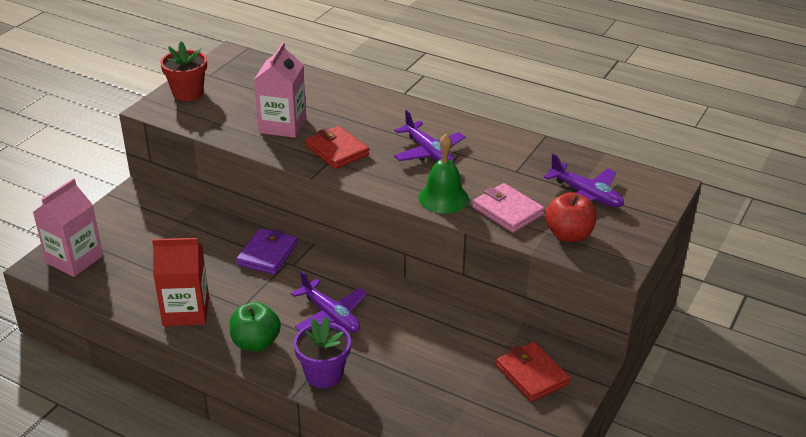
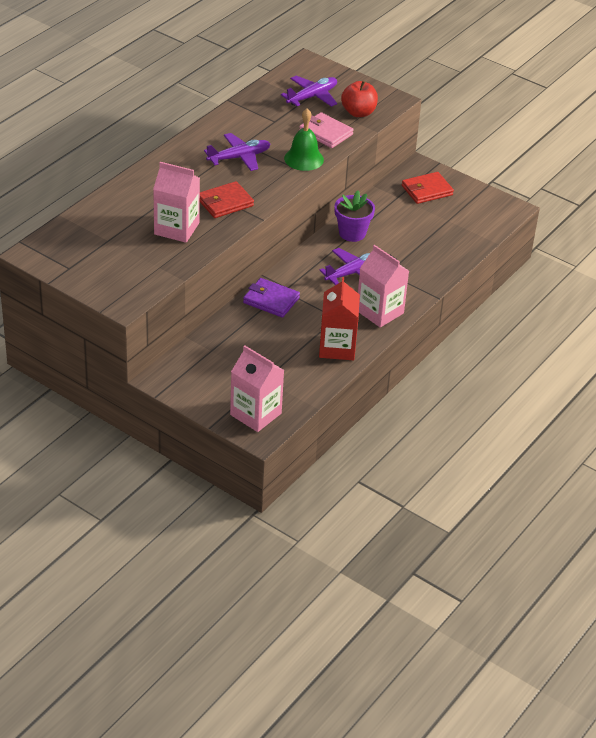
camera: 85 degrees left, 5 degrees up
(188, 93) = (101, 282): red flower pot -> none
(256, 343) = (380, 312): green apple -> pink carton
(324, 374) = (417, 281): purple flower pot -> purple flower pot (352, 233)
(508, 211) = (326, 133): pink wallet -> pink wallet turned 75 degrees clockwise

